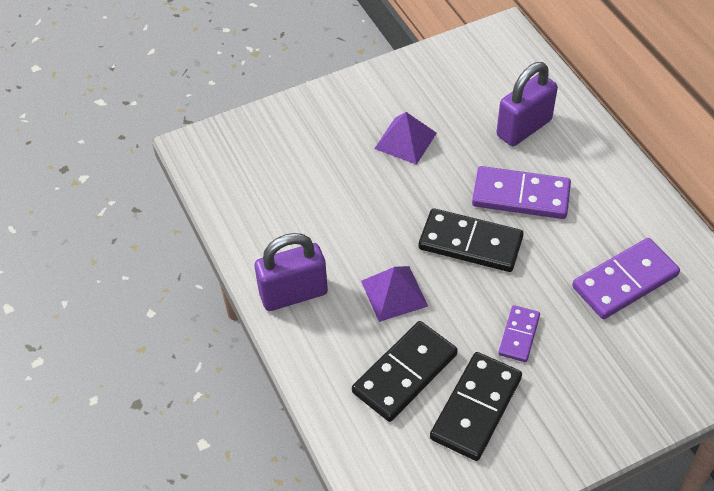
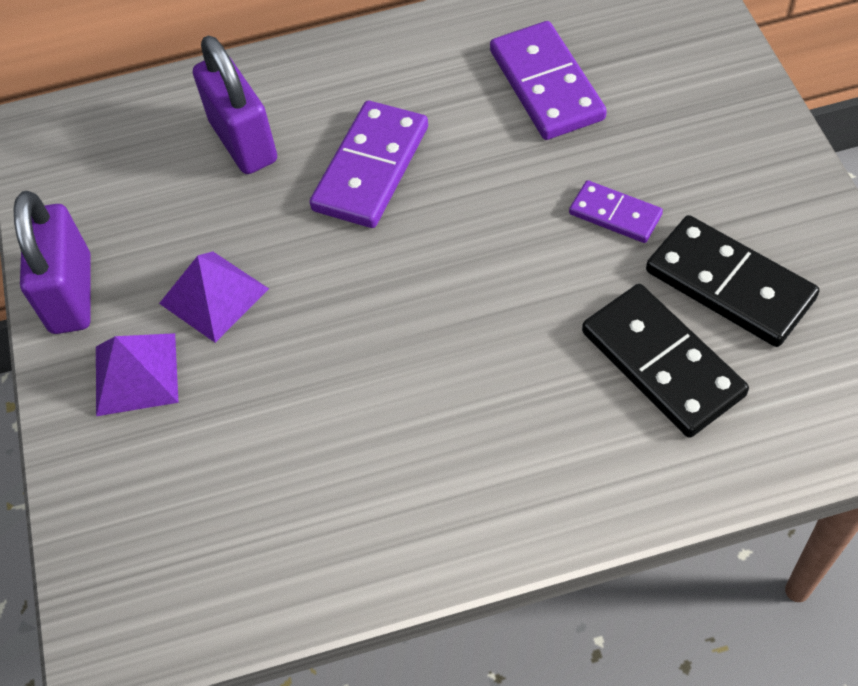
camera: 75 degrees left, 5 degrees up
(293, 294) = (487, 501): purple padlock -> purple padlock (71, 294)
(394, 293) = (514, 356): purple pyramid -> purple pyramid (136, 374)
(470, 243) = (442, 243): black domino -> none

